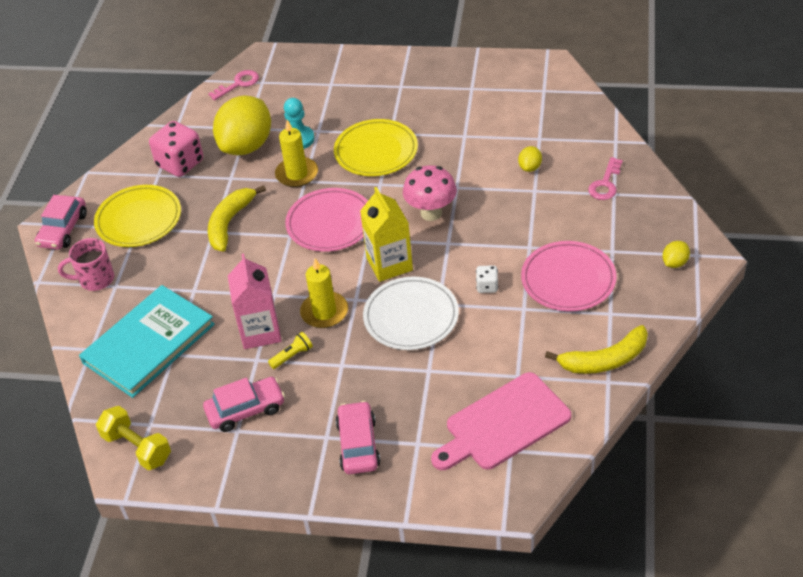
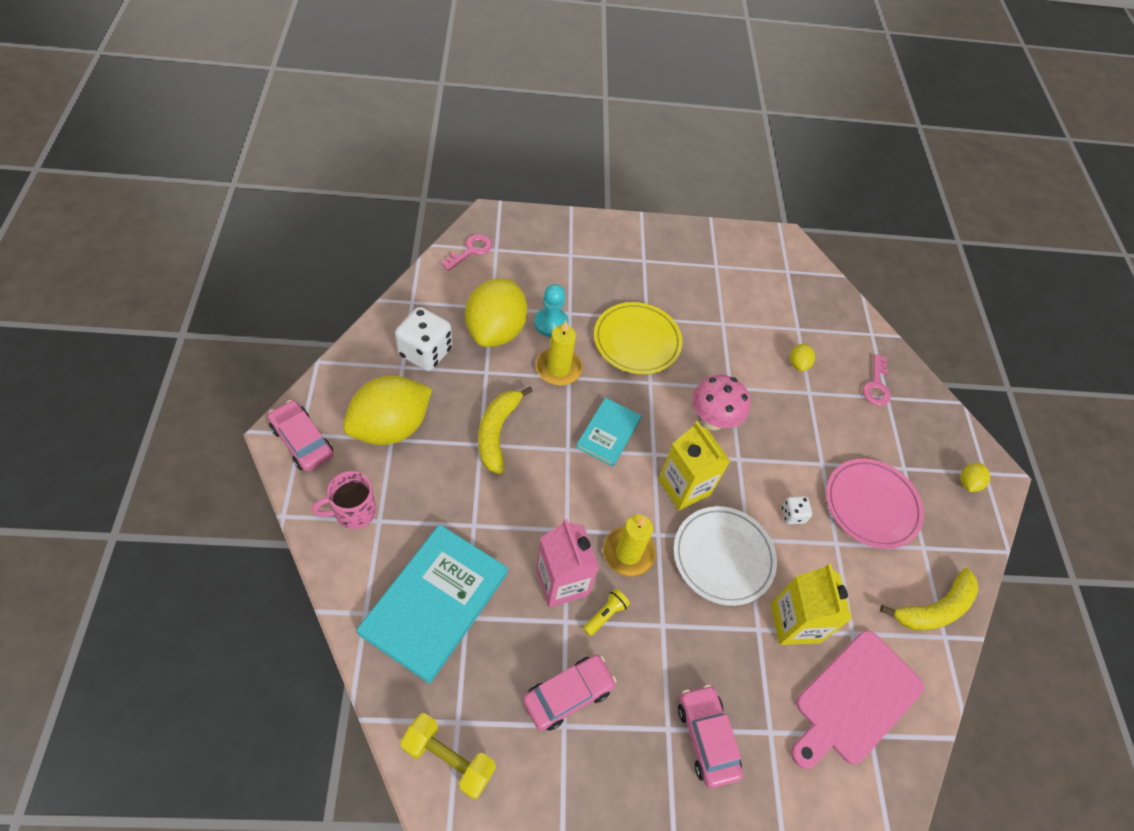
camera: 20 degrees left, 10 degrees up
(63, 230) = (302, 441): pink car -> pink car turned 135 degrees clockwise
(139, 219) = (391, 427): yellow plate -> yellow lemon
(180, 163) = (425, 352): pink dice -> white dice
(330, 223) = (608, 433): pink plate -> turquoise book
(464, 366) = (794, 623): none -> yellow carton

